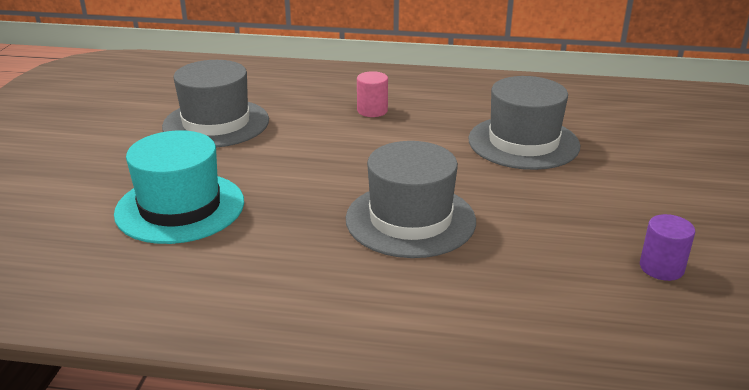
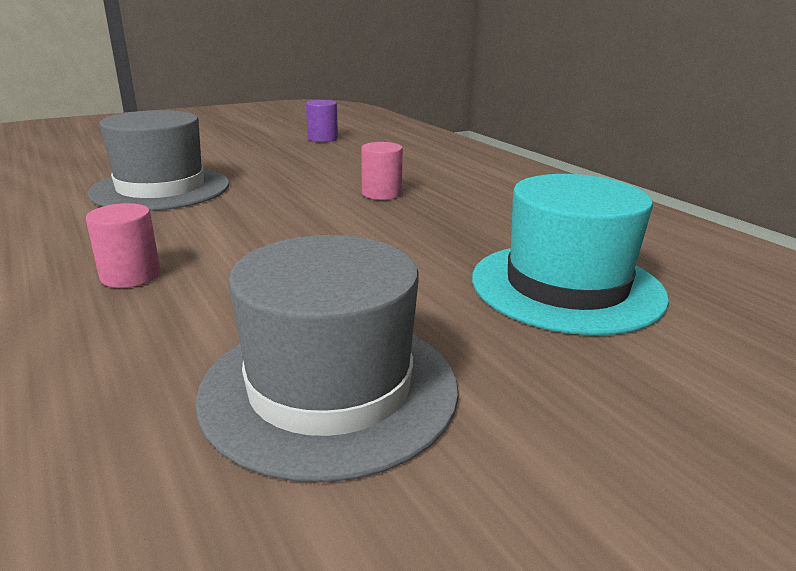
camera: 130 degrees left, 5 degrees down
(410, 220) = (381, 193): grey hat -> pink cylinder

